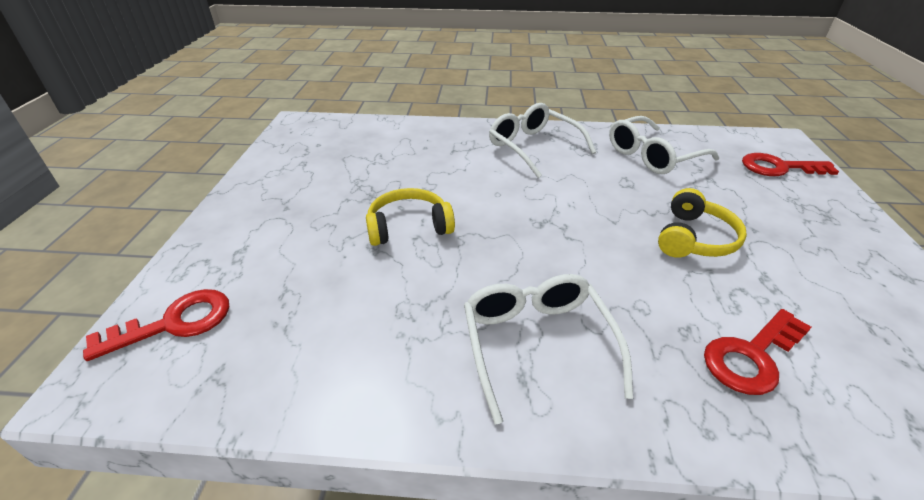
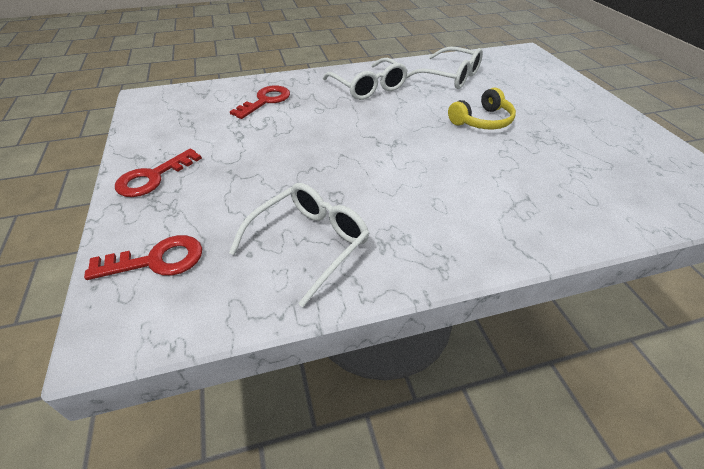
camera: 160 degrees right, 5 degrees up
(174, 323) = (531, 66): red key -> red key (153, 177)
(533, 147) = (450, 223): white glasses -> white glasses (450, 77)
(694, 238) = (281, 153): yellow headphones -> none

